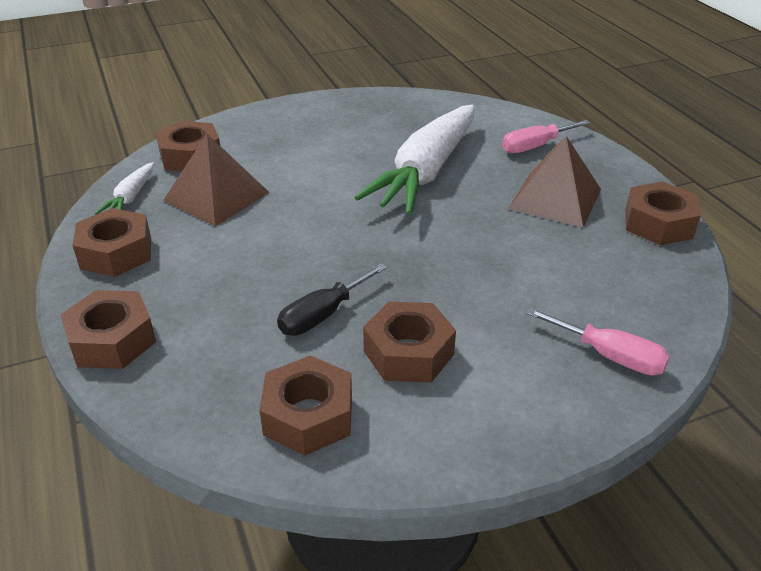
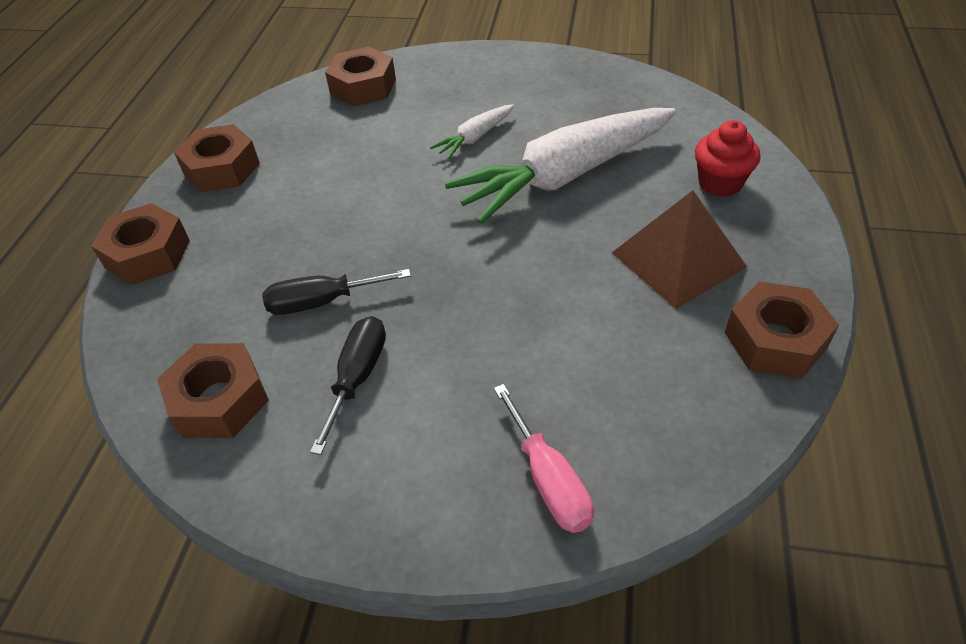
camera: 35 degrees right, 10 degrees up
(130, 198) = (279, 115): white carrot -> white carrot (475, 138)
(216, 196) = (347, 137): brown pyramid -> none
(408, 353) = (357, 377): brown nut -> black screwdriver
(535, 146) = (720, 183): pink screwdriver -> red cupcake

